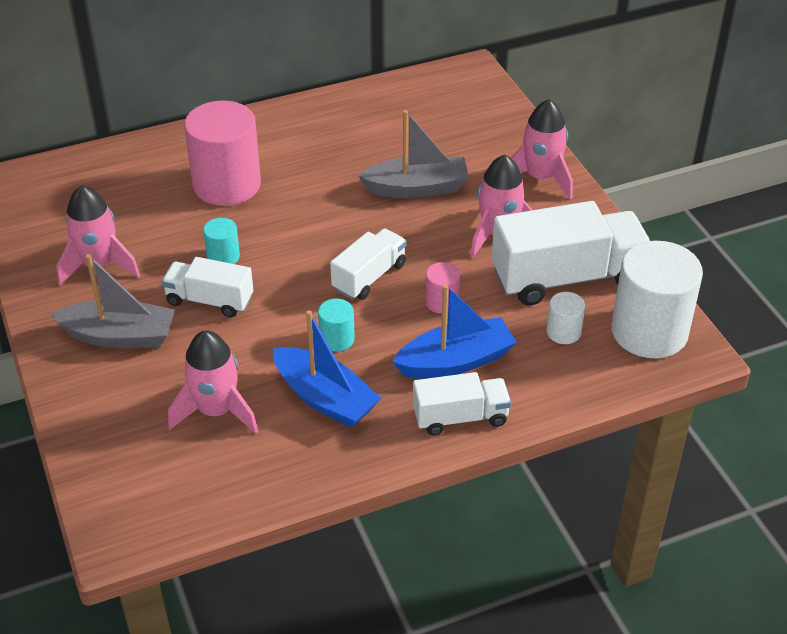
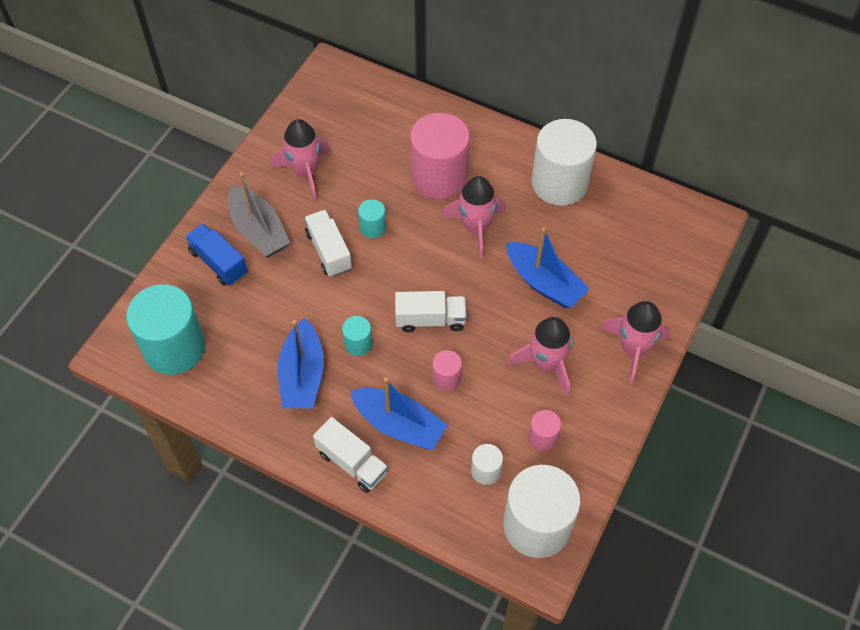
camera: 50 degrees right, 15 degrees up
(117, 387) = (218, 262): none -> blue truck
(174, 480) = (174, 348): none -> turquoise cylinder
(216, 411) = (243, 327): pink rocket -> pink rocket (475, 228)
(330, 122) = (559, 183): none -> white cylinder
(417, 188) = (544, 283): grey boat -> blue boat
(567, 278) = (542, 437): white truck -> pink cylinder

